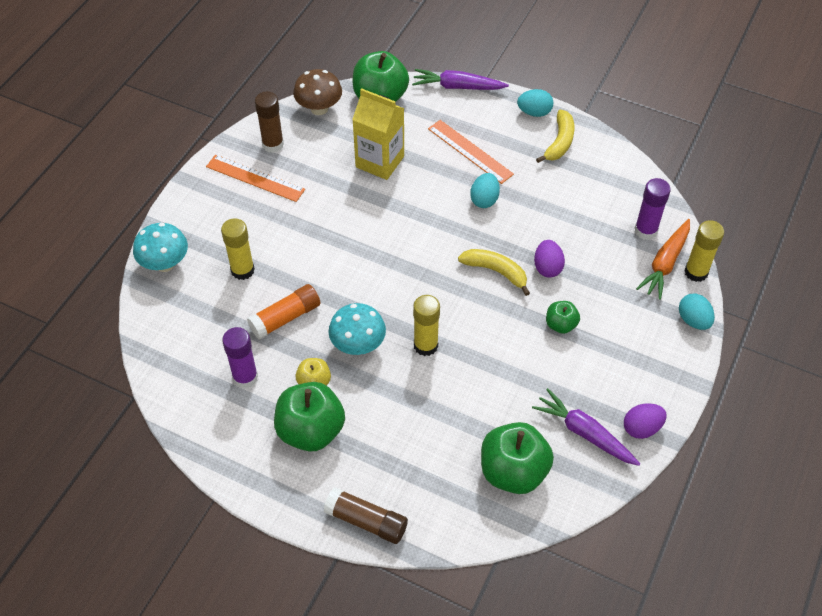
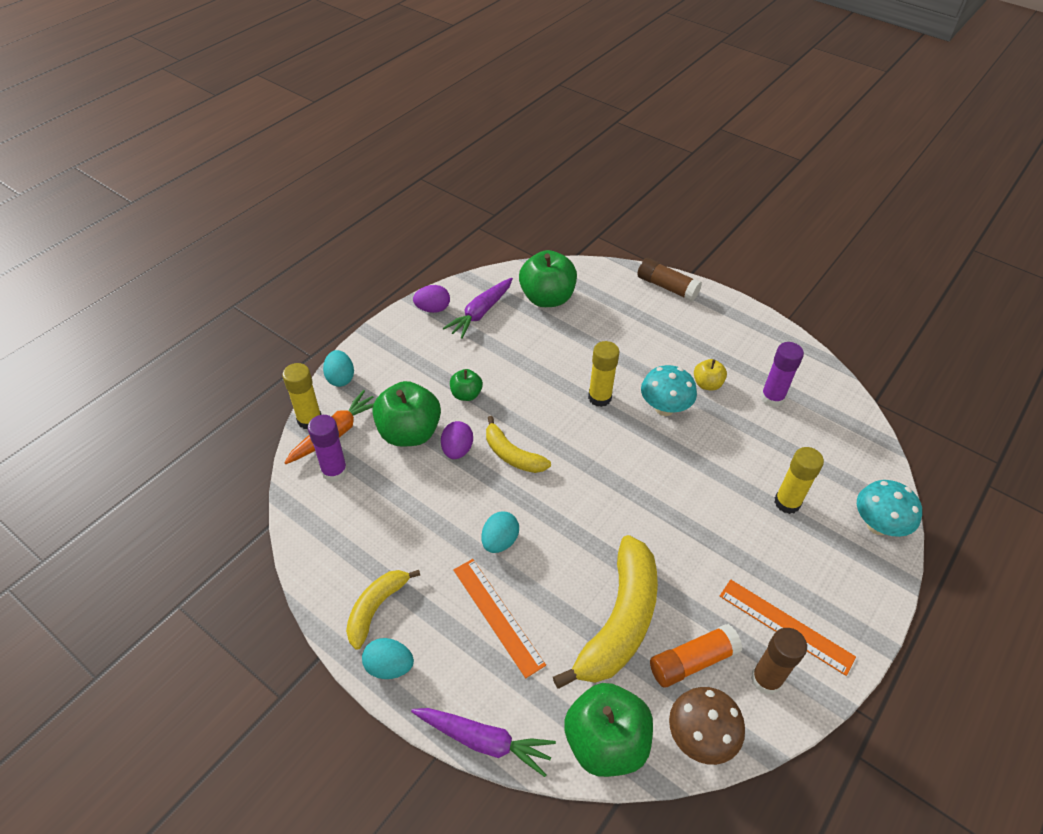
camera: 170 degrees left, 5 degrees down
(285, 318) = (736, 444): orange glue stick -> orange glue stick (692, 661)
(311, 431) = (710, 349): green apple -> green apple (409, 432)
(380, 161) = (619, 621): yellow carton -> yellow banana
(584, 433) = (480, 313): purple carrot -> purple carrot turned 75 degrees clockwise

